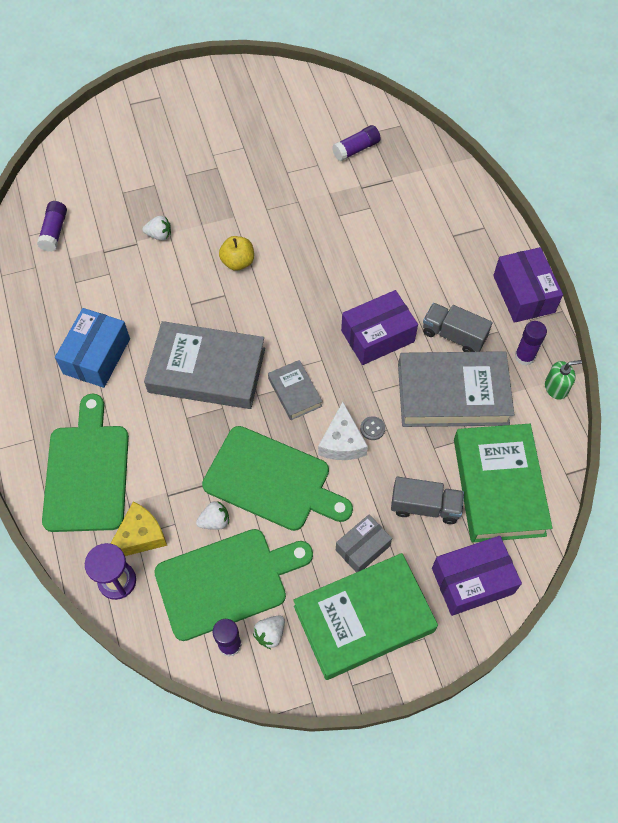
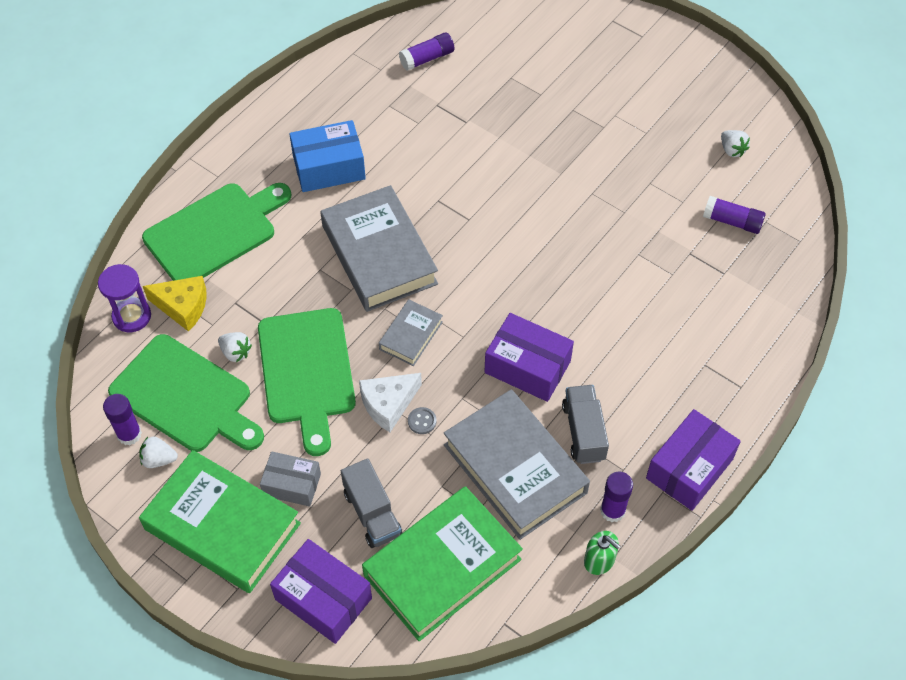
camera: 55 degrees right, 5 degrees down
(159, 235) = (489, 132): white strawberry -> white strawberry (732, 150)
(238, 262) = (513, 207): yellow apple -> none

